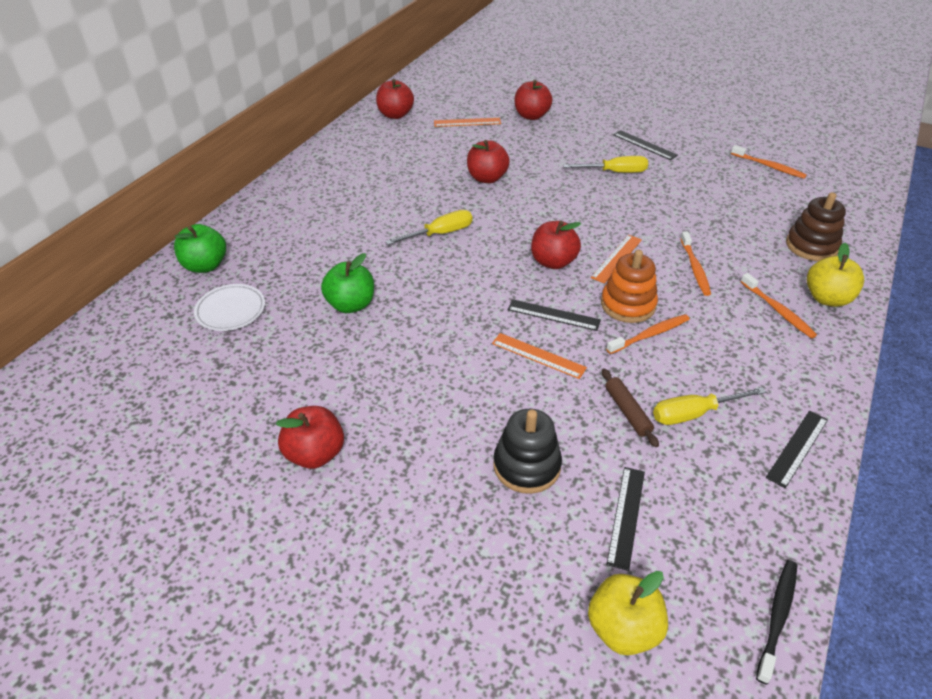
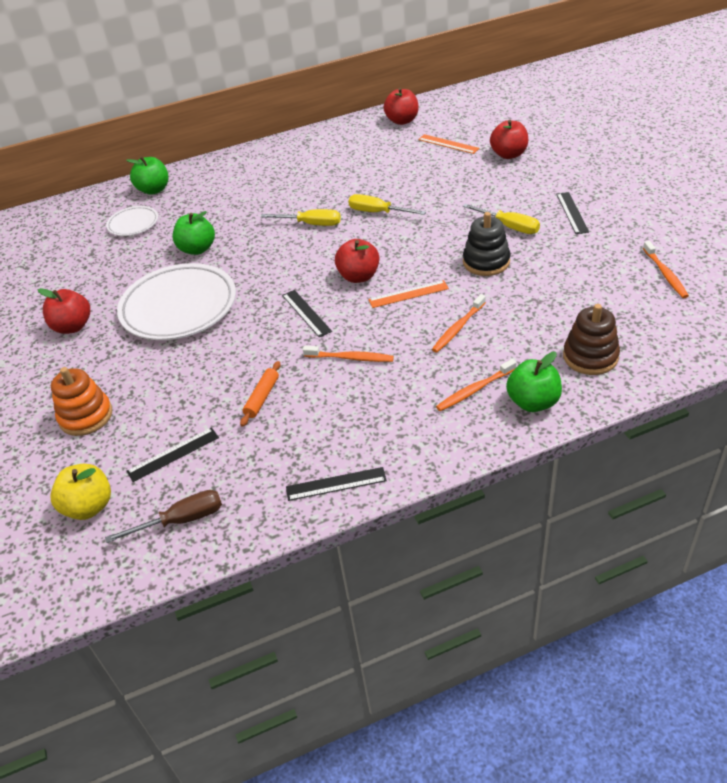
camera: 45 degrees right, 0 degrees up
(416, 371) = (179, 307): none -> white plate
(487, 178) = (400, 195): red apple -> none
(526, 466) = (161, 394): black stacking toy -> black stacking toy (486, 262)
(538, 355) = (259, 334): orange ruler -> none
(627, 411) = (262, 397): brown rolling pin -> orange rolling pin
(628, 305) = (366, 330): orange stacking toy -> orange stacking toy (86, 416)
(694, 414) = (301, 423): yellow screwdriver -> yellow screwdriver (377, 212)
(728, 573) = (181, 520): none -> brown screwdriver
(777, 310) = (475, 390): orange toothbrush -> orange toothbrush turned 45 degrees clockwise
(777, 618) = (171, 560): black toothbrush -> none
(827, 298) = (533, 402): yellow apple -> green apple

